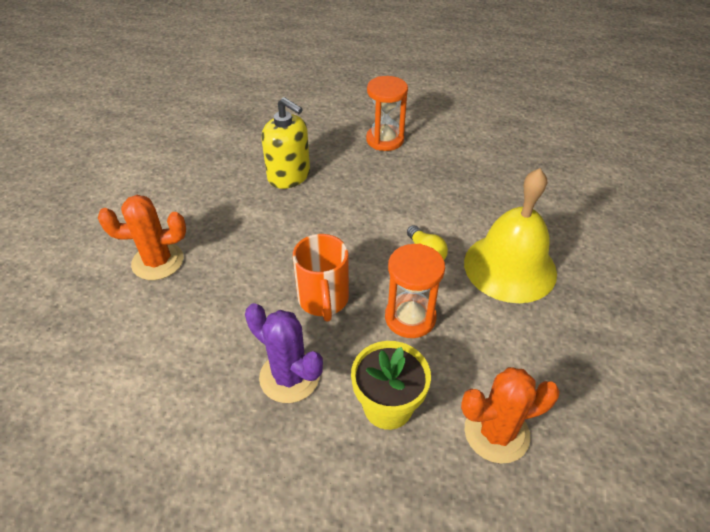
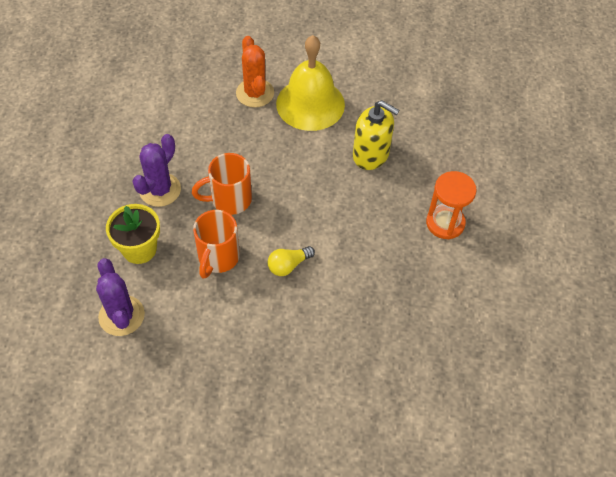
camera: 80 degrees right, 10 degrees up
(289, 176) = (371, 155): yellow soap dispenser -> yellow soap dispenser turned 90 degrees counterclockwise
(410, 318) = (218, 258): orange hourglass -> orange mug
(496, 433) = (121, 316): orange cactus -> purple cactus
(510, 267) = (282, 331): yellow bell -> yellow bell (310, 104)

